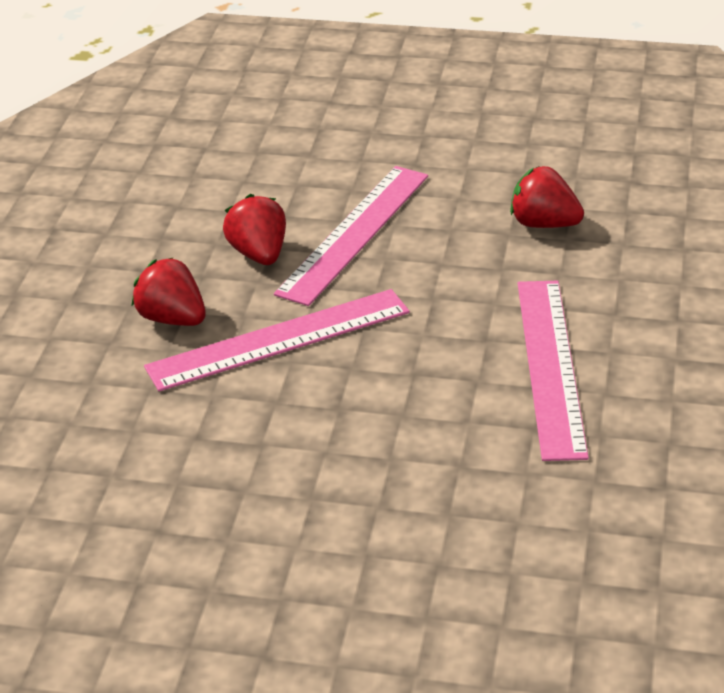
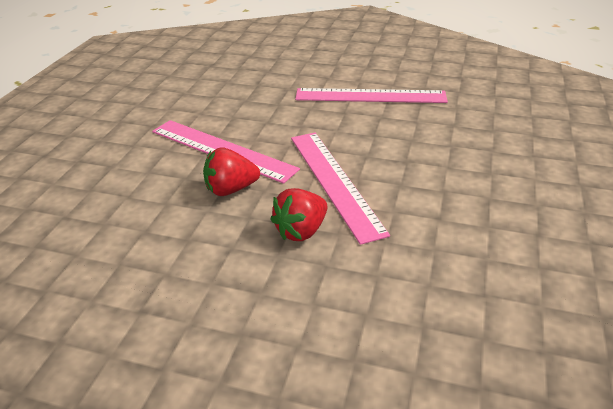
camera: 85 degrees left, 0 degrees up
(543, 224) = (240, 89): red strawberry -> none

